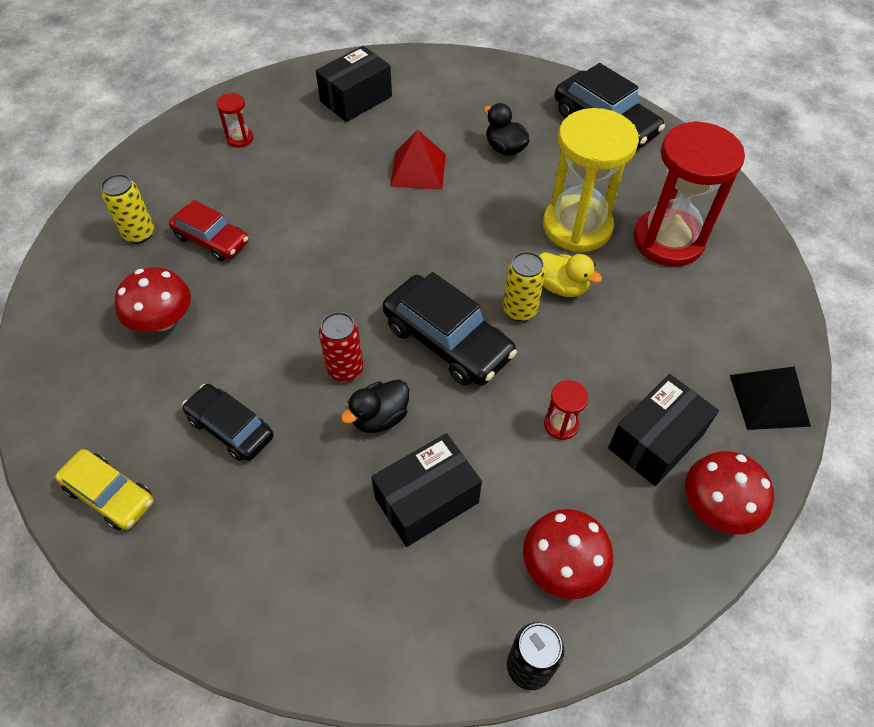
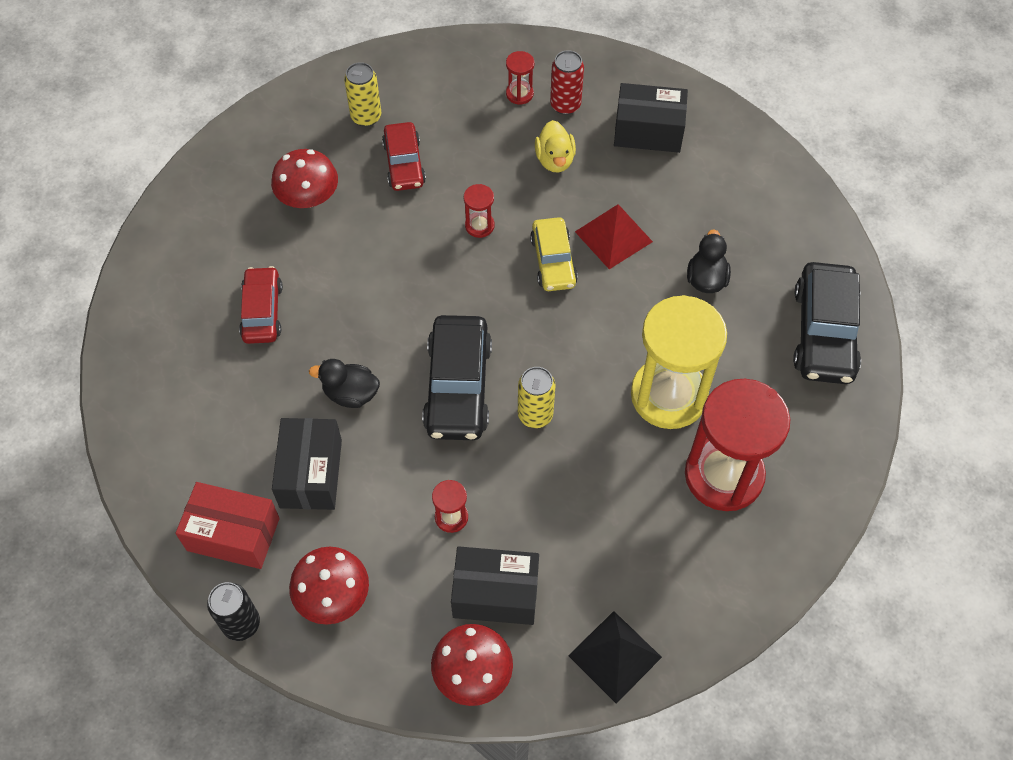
camera: 50 degrees right, 5 degrees up
(110, 495) = (158, 287): yellow car -> yellow car (553, 261)
(231, 428) = (262, 311): black car -> red car
(321, 233) = (479, 225): none -> red hourglass
(345, 369) = (371, 341): red can -> red can (565, 105)
(427, 500) = (311, 473): black box -> black box turned 75 degrees clockwise
(429, 609) = (233, 534): none -> red box
(562, 287) = (589, 428): yellow duck -> yellow duck (555, 160)

